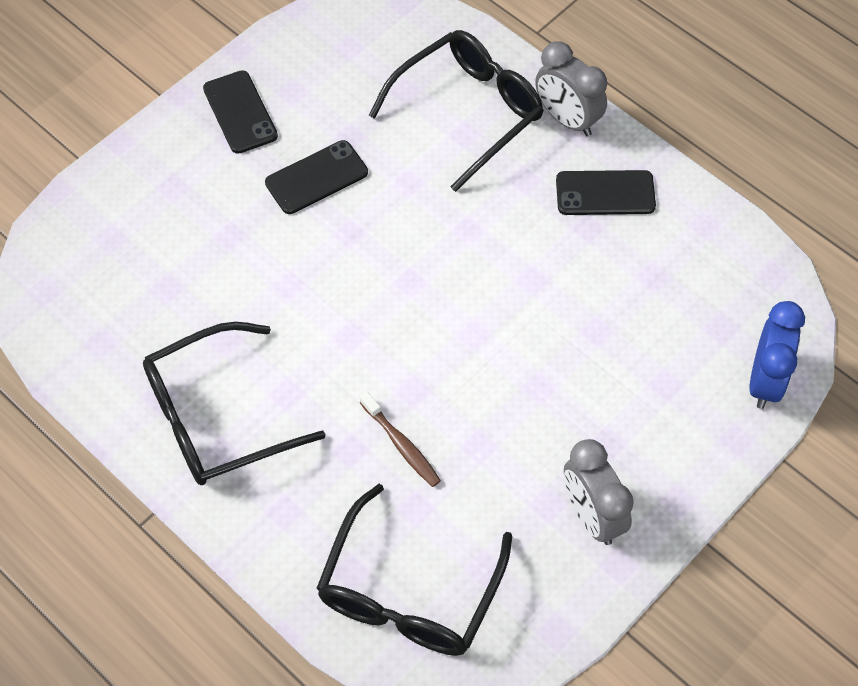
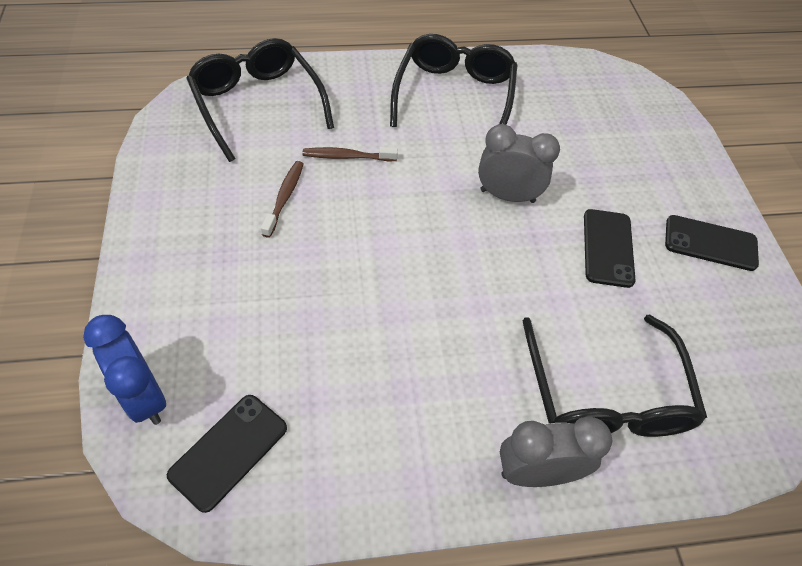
camera: 125 degrees right, 5 degrees down
(503, 453) = (284, 197): none -> brown toothbrush
(592, 515) = (192, 209): grey clock -> grey clock (507, 196)
(605, 193) = (427, 433): black phone -> black phone (229, 451)

